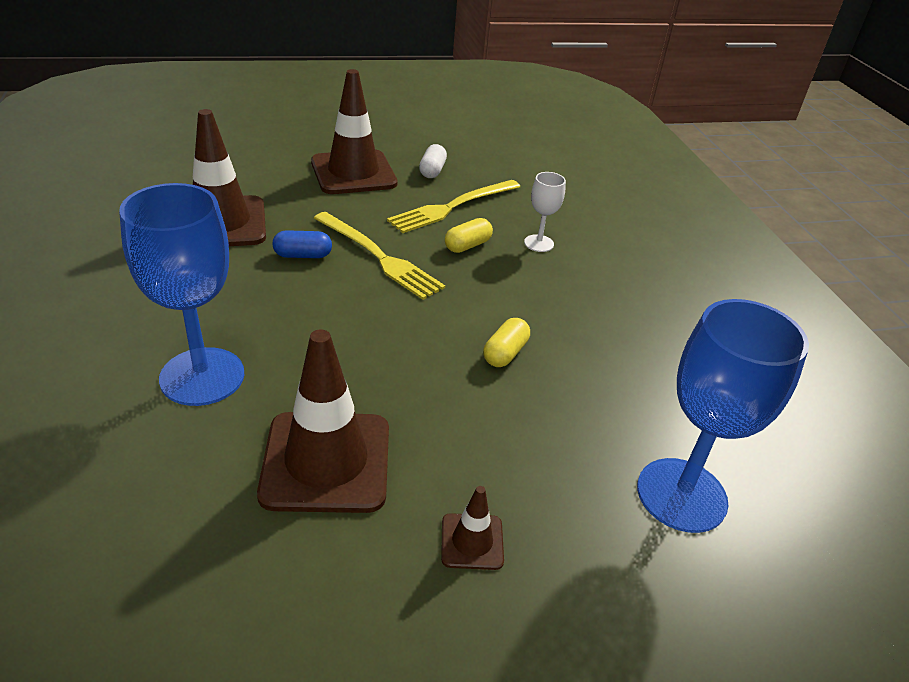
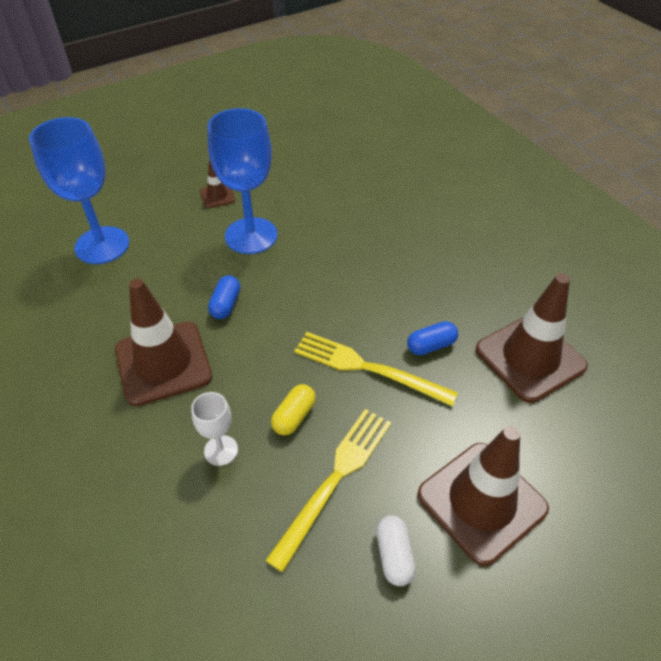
camera: 165 degrees right, 10 degrees up
(202, 376) = (409, 229): blue goblet -> blue goblet (251, 236)
(326, 461) = (307, 208): brown traffic cone -> brown traffic cone (163, 363)
(505, 353) = (225, 304): yellow capsule -> blue capsule

